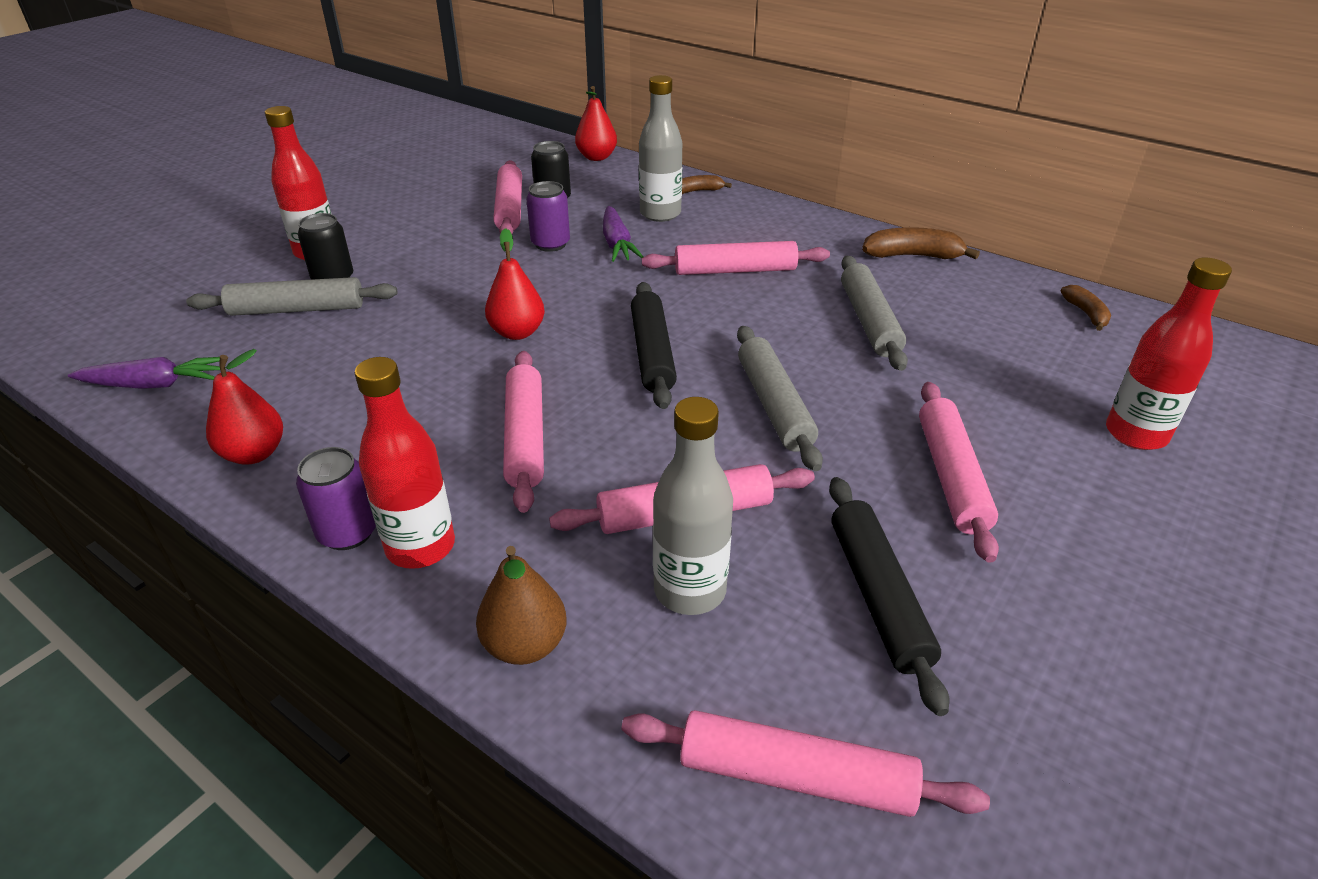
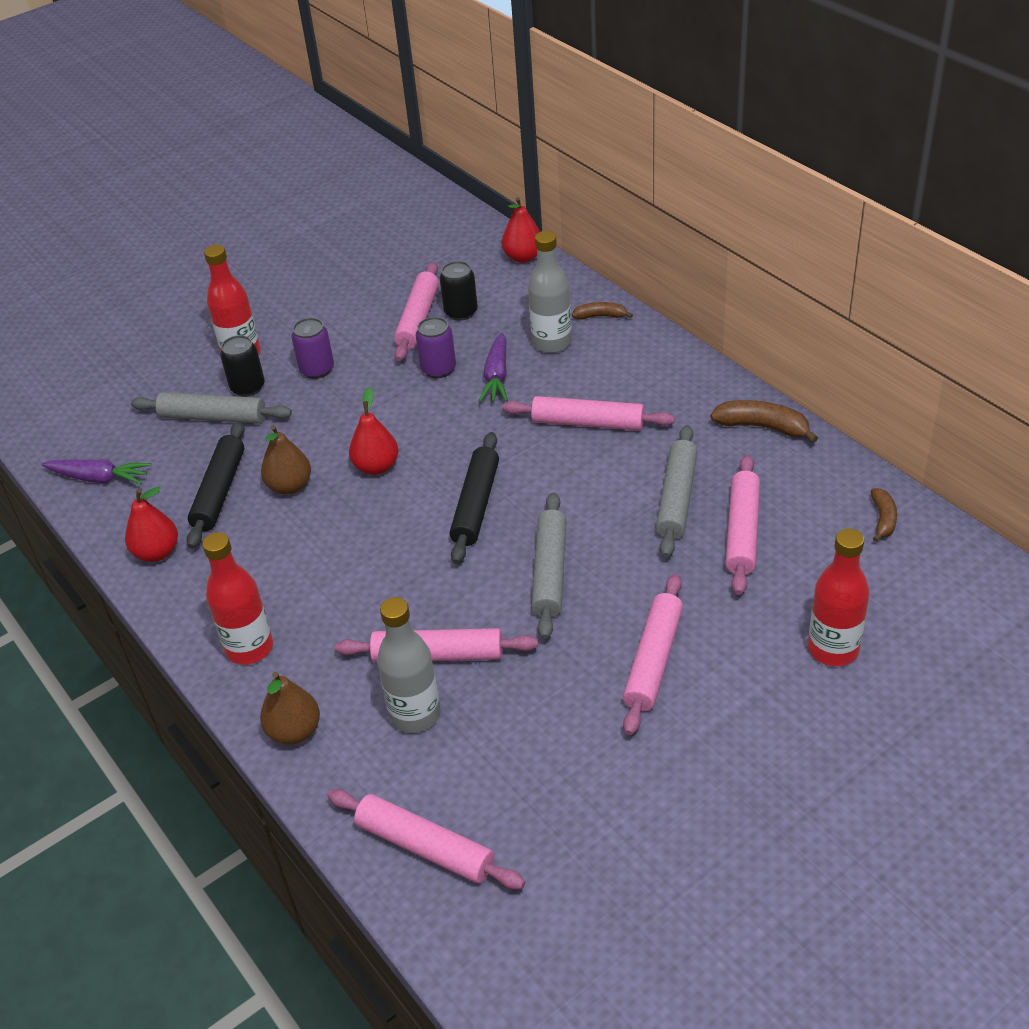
camera: 20 degrees right, 5 degrees up
(348, 532) = (205, 628): purple can -> purple can (317, 369)
(416, 363) = (290, 486): none -> brown pear
(525, 437) = (348, 570): pink rolling pin -> pink rolling pin (742, 531)
(878, 596) = (542, 744): black rolling pin -> black rolling pin (220, 491)

